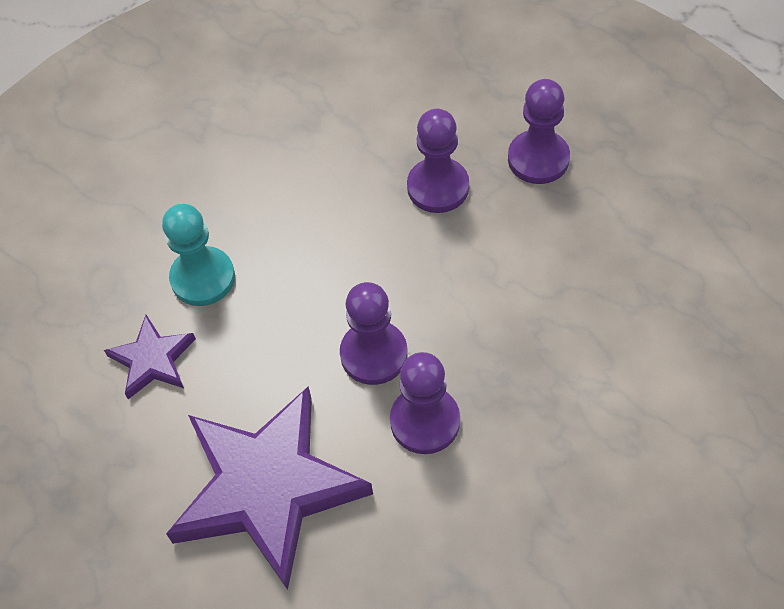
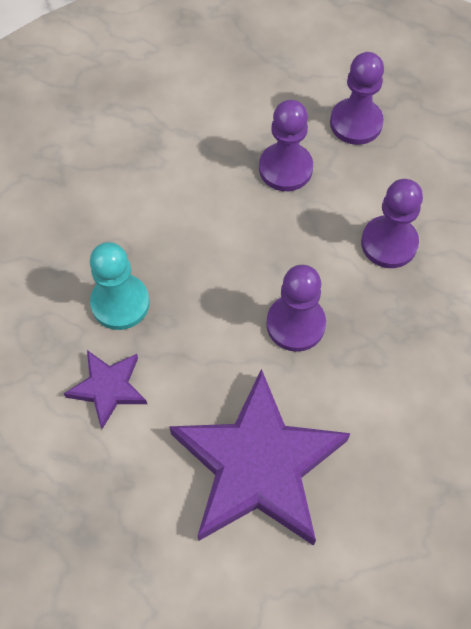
camera: 25 degrees left, 5 degrees up
(425, 421) = (362, 367): purple pawn -> purple pawn (389, 243)

